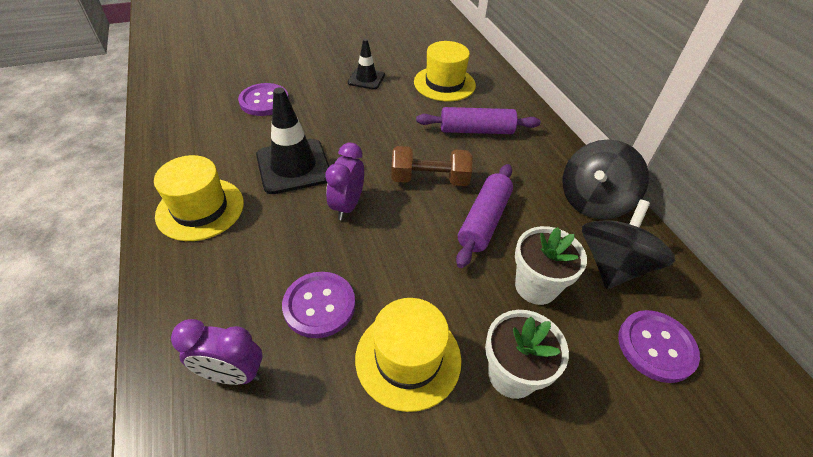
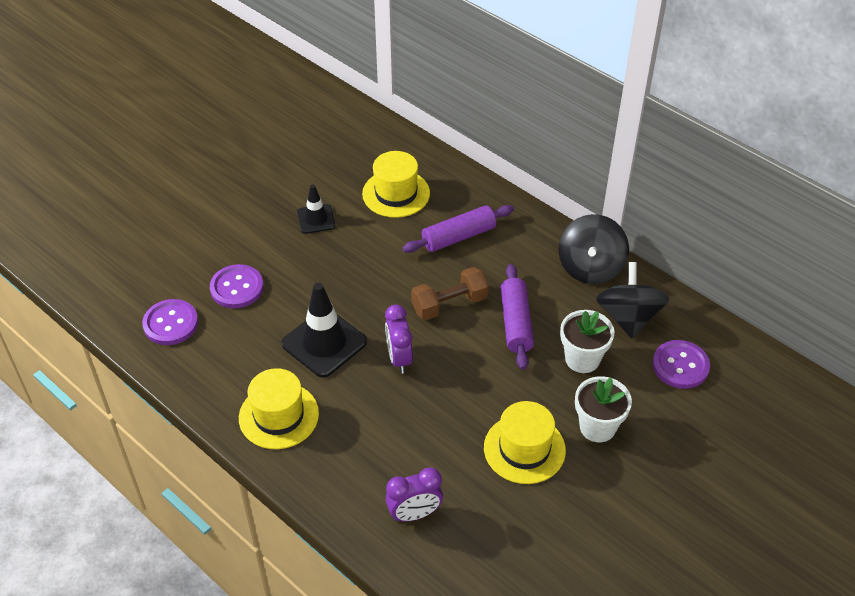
camera: 25 degrees left, 0 degrees up
(319, 305) = (438, 444): purple button -> purple button (171, 323)

